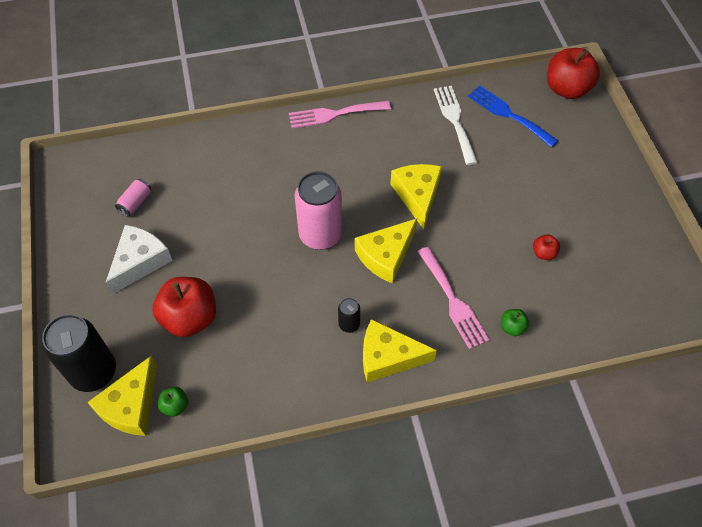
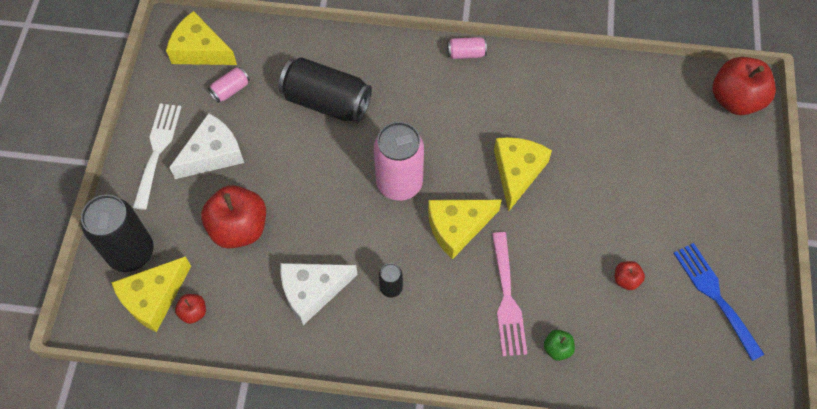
camera: 20 degrees right, 5 degrees up
(175, 406) = (193, 312): green apple -> red apple
(228, 187) = (327, 102): none -> black can
(279, 350) = (312, 291): none -> white cheese
(334, 114) = (466, 53): pink fork -> pink can
(388, 357) = (416, 335): yellow cheese -> yellow cheese (200, 50)
(454, 121) = (592, 99): white fork -> white fork (157, 150)
(508, 114) = (655, 110): blue fork -> blue fork (715, 295)

